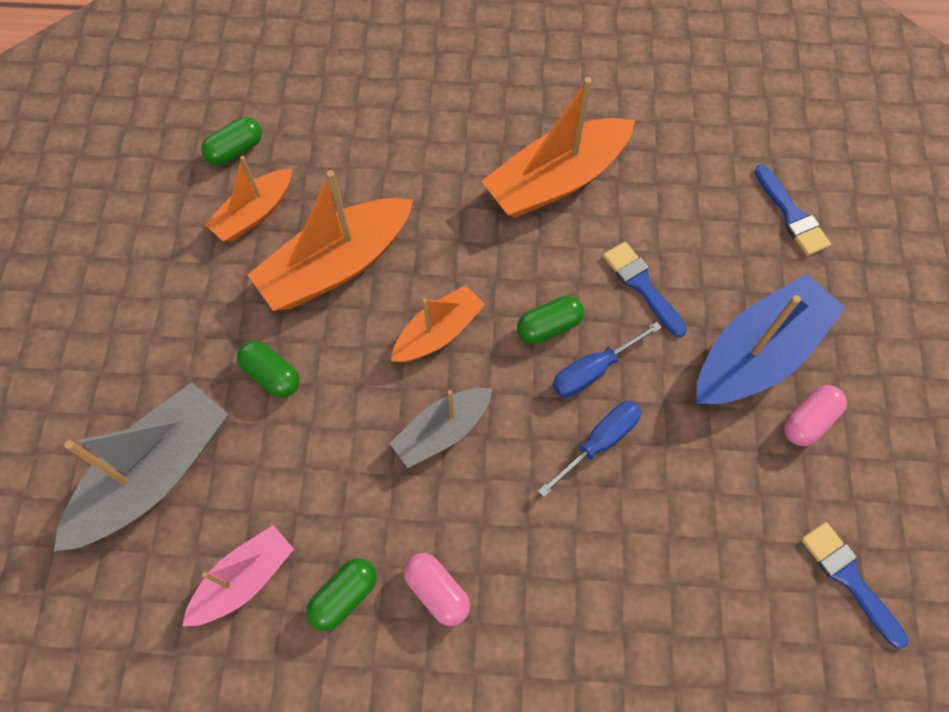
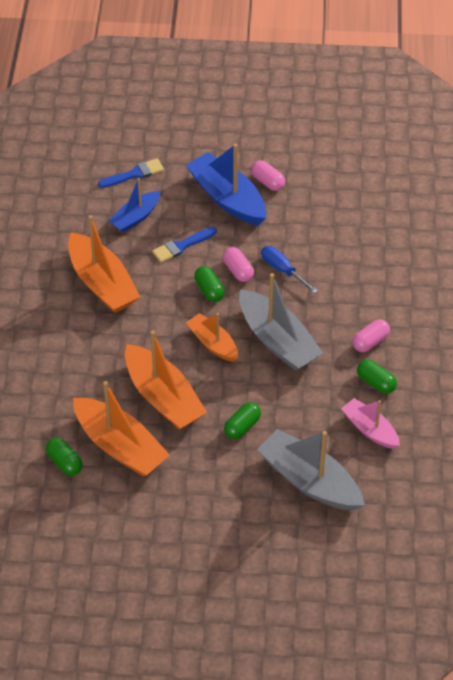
camera: 90 degrees left, 15 degrees down
(254, 213) = (120, 446): orange boat -> orange boat, size x1.68
(442, 431) = (277, 341): grey boat -> grey boat, size x1.68
(593, 370) = (238, 271): blue screwdriver -> pink capsule
(696, 219) = (135, 217): none -> blue boat
(849, 579) = (352, 177): blue brush -> none

